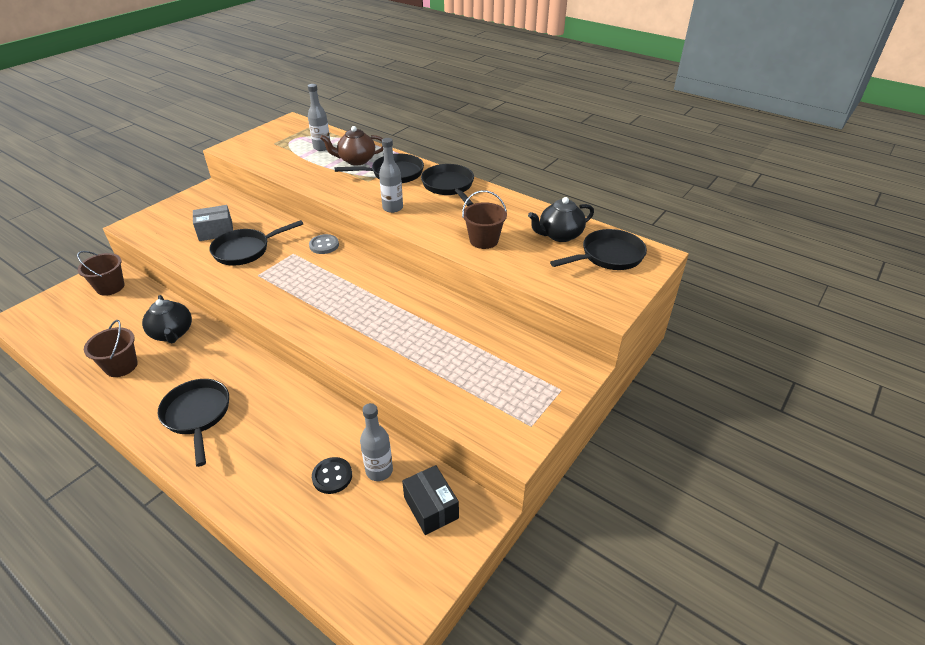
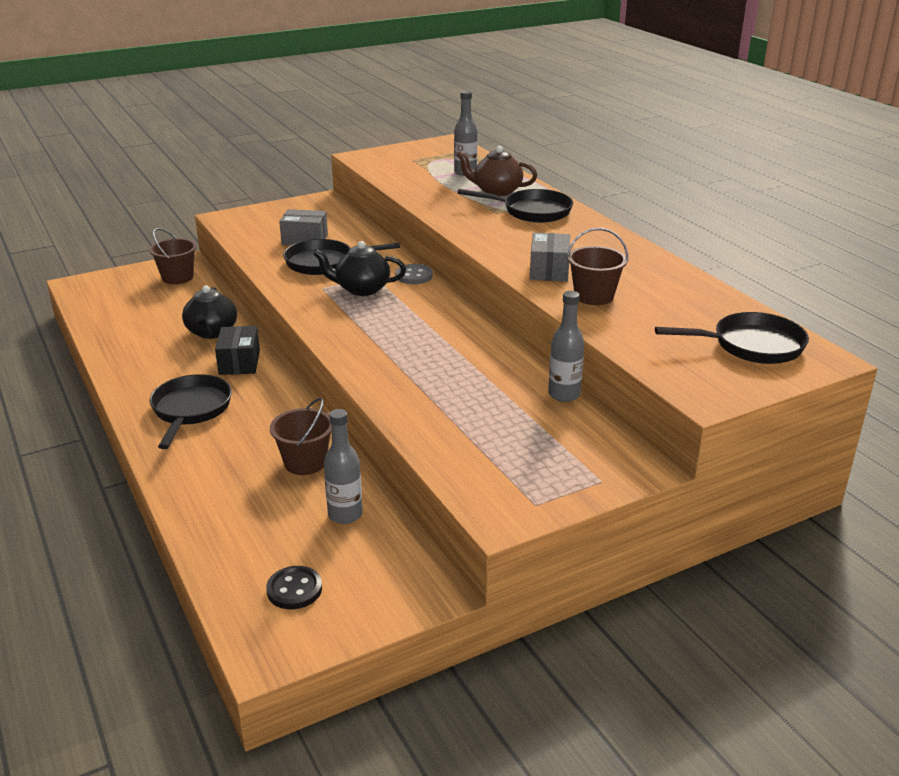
camera: 25 degrees right, 10 degrees down
(121, 366) = (145, 348): brown bucket -> brown bucket (305, 462)
(332, 476) = (291, 504): black button -> black button (294, 589)
(392, 208) = (505, 244): grey bottle -> grey bottle (564, 394)
(431, 507) = (380, 566): black box -> black box (239, 362)
(439, 225) = (549, 270): none -> grey box
(449, 186) = (592, 236): black pan -> none
(559, 235) = (700, 311): black teapot -> black teapot (361, 289)

